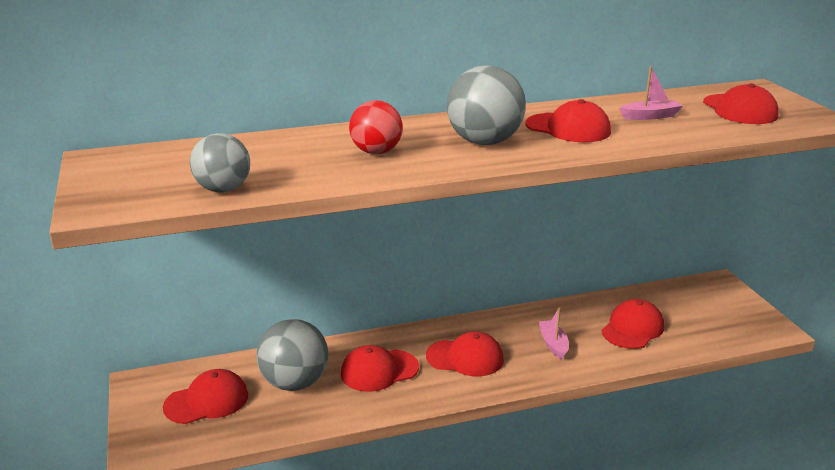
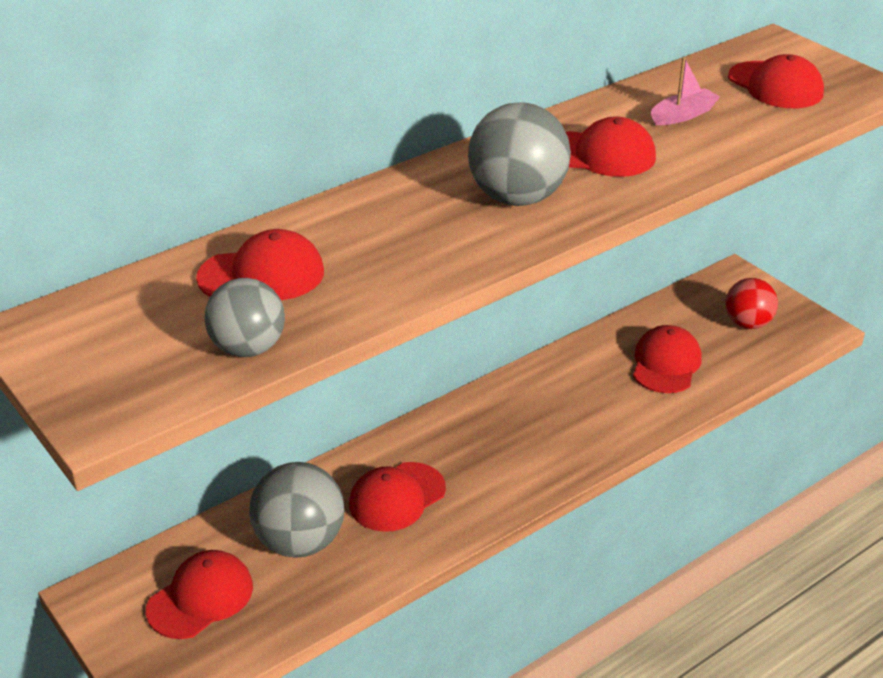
camera: 20 degrees left, 10 degrees up
(376, 152) = (396, 242): red ball -> red ball (747, 323)
(465, 358) = (492, 452): red cap -> red cap (262, 275)
(553, 344) = (586, 407): pink boat -> none

